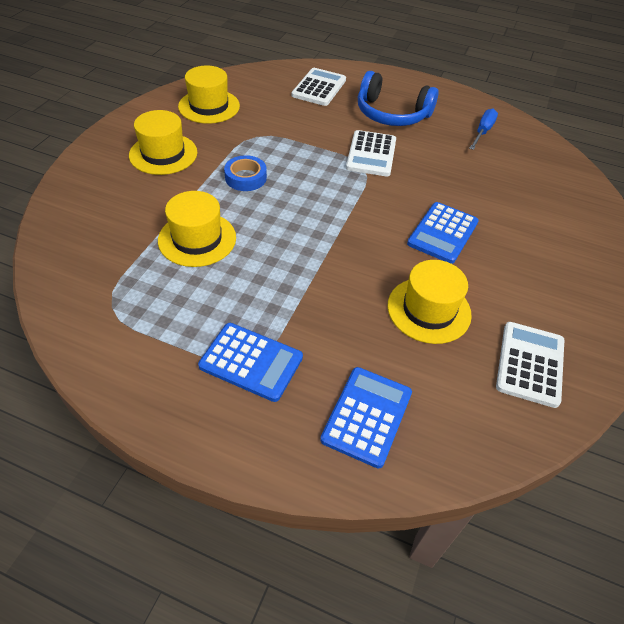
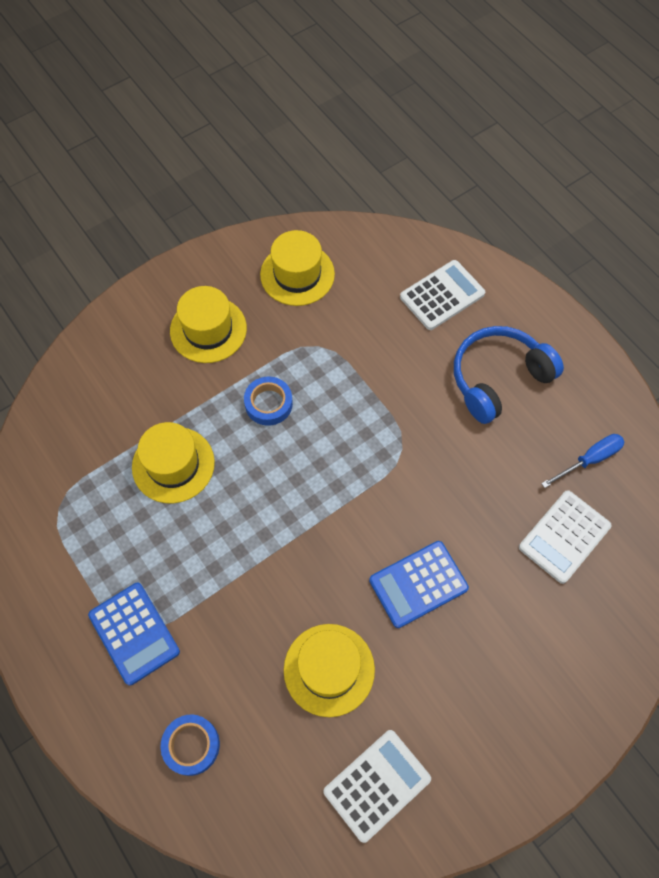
camera: 35 degrees right, 15 degrees up
(367, 416) = (191, 745): blue calculator -> blue tape
(371, 154) = (425, 432): white calculator -> white calculator (564, 536)
(391, 114) = (498, 378): blue headphones -> blue headphones turned 90 degrees clockwise

